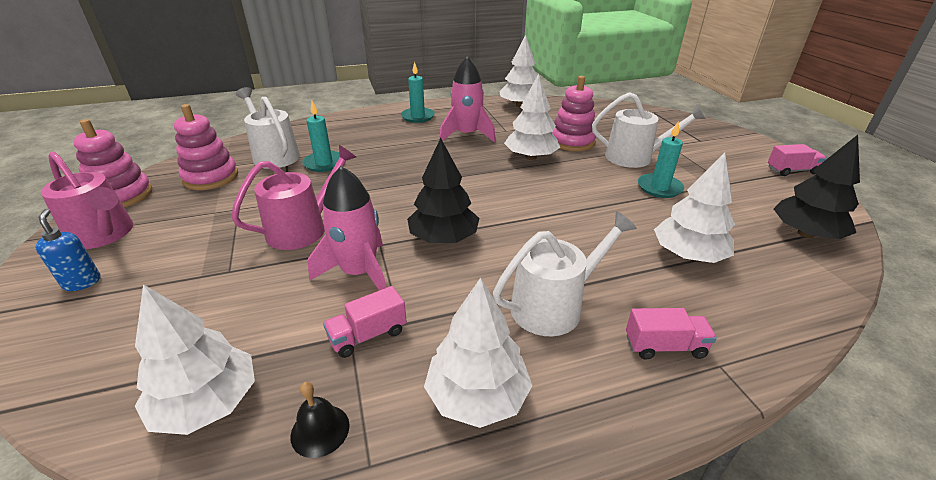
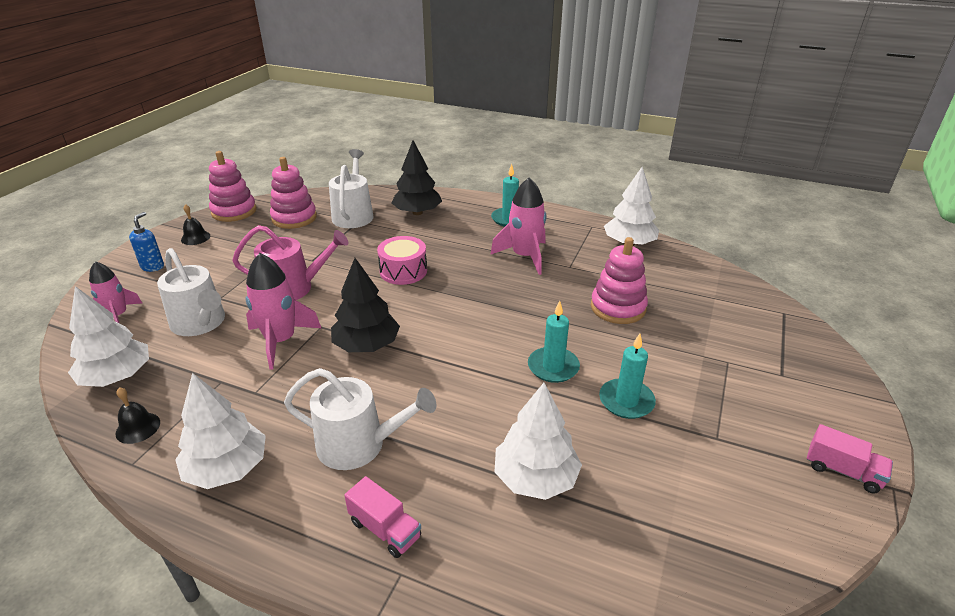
camera: 40 degrees right, 0 degrees up
(104, 234) = (195, 238): pink watering can -> black bell
(106, 348) = (118, 315): none -> pink rocket
(324, 163) = (376, 237): turquoise candle -> turquoise candle (553, 367)
(368, 335) = (229, 388): pink truck -> none
(389, 177) = (403, 271): none -> pink drum
(530, 157) = (548, 306): white tree -> none
(634, 157) = (658, 356): white watering can -> white watering can (200, 323)
(805, 233) = (707, 540): black tree -> black tree (417, 212)

